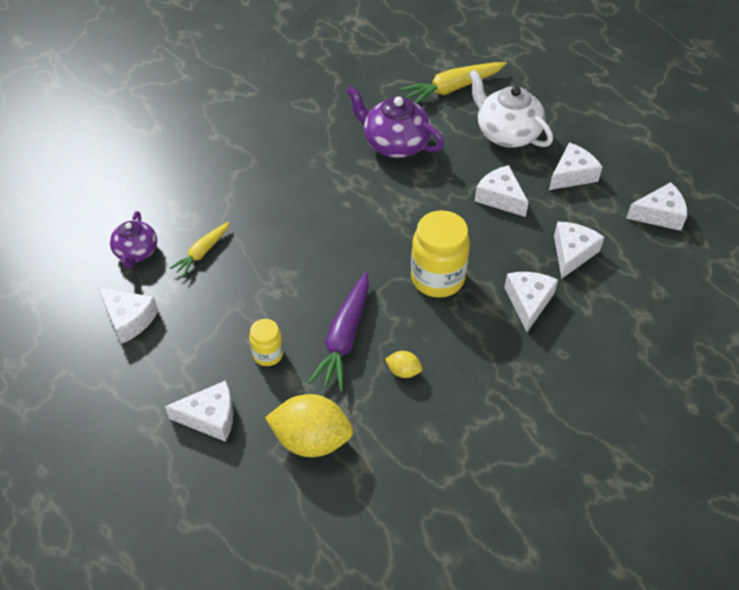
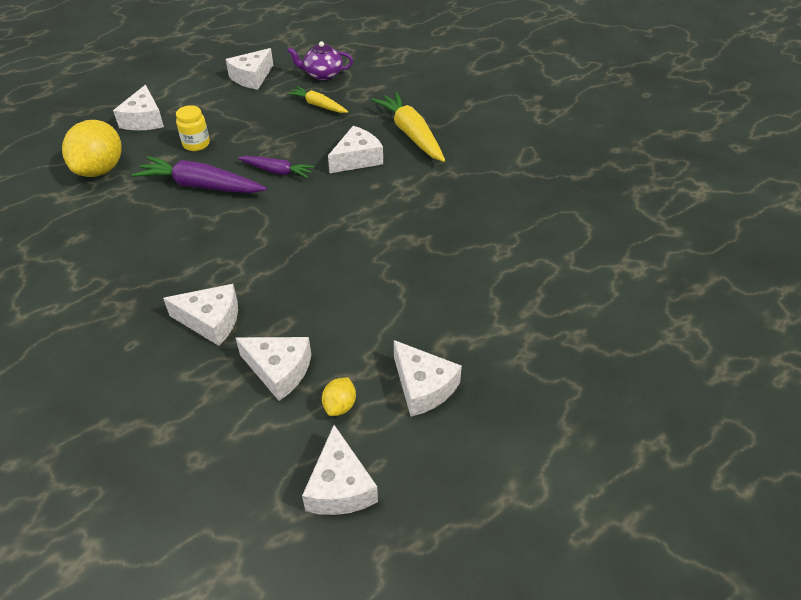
camera: 90 degrees right, 5 degrees down
(321, 277) = (277, 171): none -> purple carrot
(395, 144) = (470, 221): purple teapot -> none
(403, 371) = (150, 222): yellow lemon -> yellow lemon (340, 405)
(437, 278) = (261, 248): yellow jar -> none
(453, 88) = (584, 273): yellow carrot -> yellow carrot (411, 134)
(500, 197) = (380, 307): white cheese -> white cheese (357, 159)
(507, 134) = (501, 322): white teapot -> none

